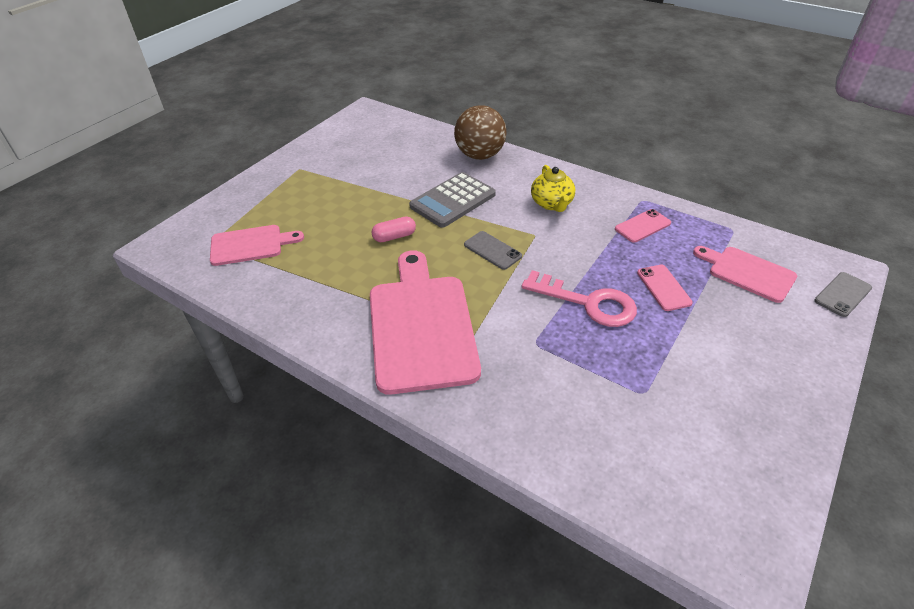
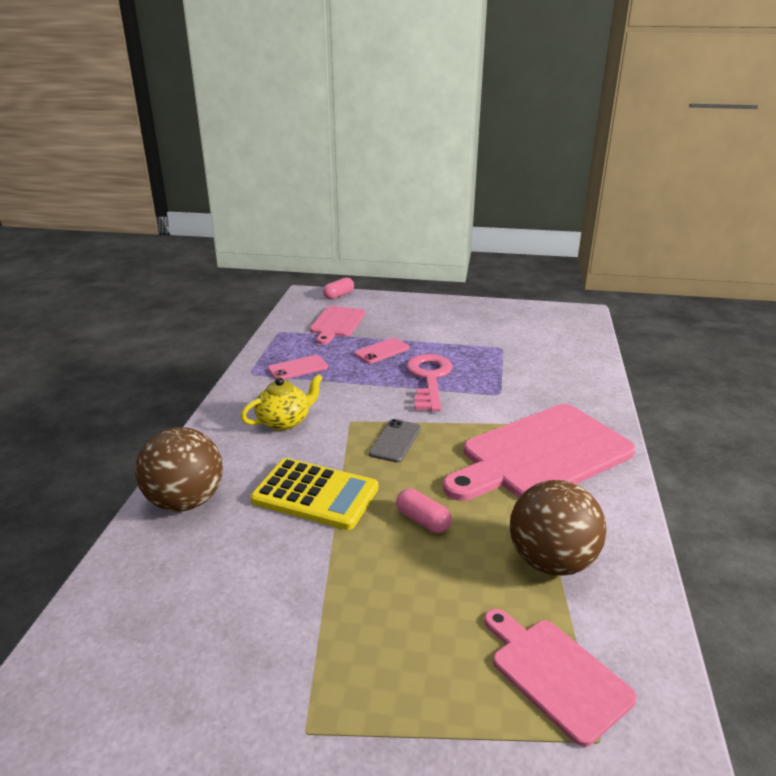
camera: 115 degrees left, 15 degrees down
(315, 277) = (551, 561): none -> brown ball
(453, 200) = (315, 494): grey calculator -> yellow calculator
(642, 226) = (298, 368): pink phone -> pink phone turned 60 degrees counterclockwise
(843, 294) = (339, 295): grey phone -> pink capsule

